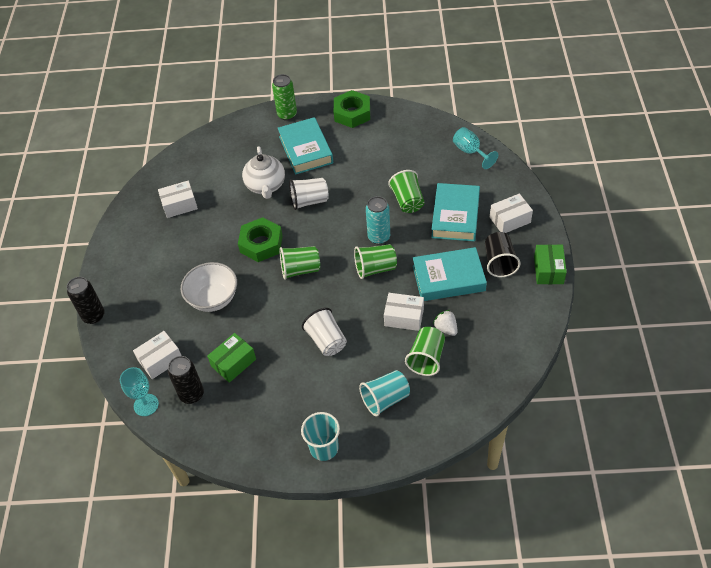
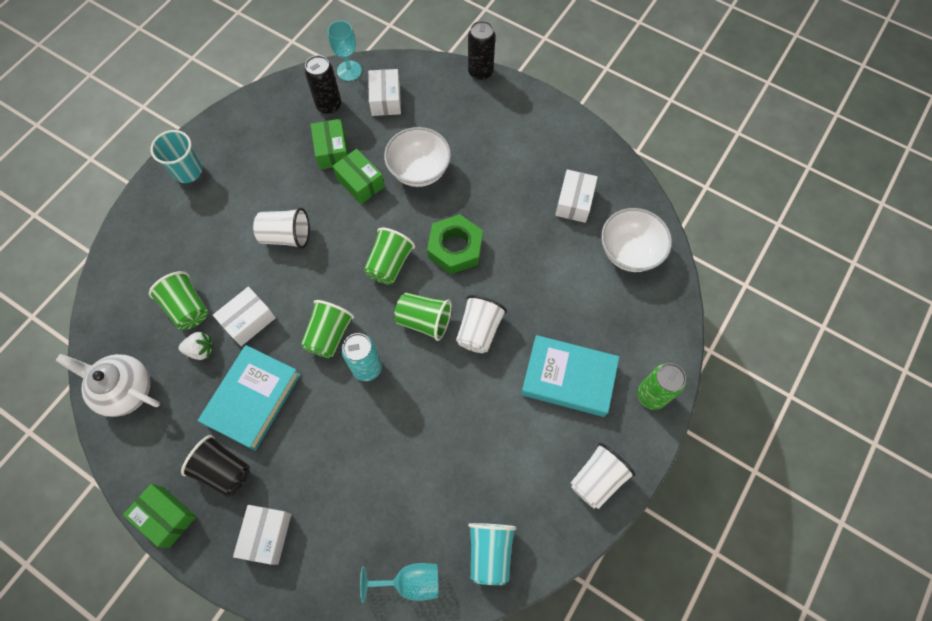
camera: 120 degrees right, 15 degrees up
(199, 163) = (629, 252): none -> white bowl
(249, 326) = (360, 183): none -> green box
(266, 186) = (538, 299): white teapot -> white teapot (125, 390)
(352, 113) = (597, 479): green nut -> white cup
(385, 399) = (183, 245): turquoise cup -> turquoise cup (490, 552)
(407, 201) = (393, 437): green cup -> green cup (424, 321)
(455, 216) = (326, 475): turquoise book -> none

